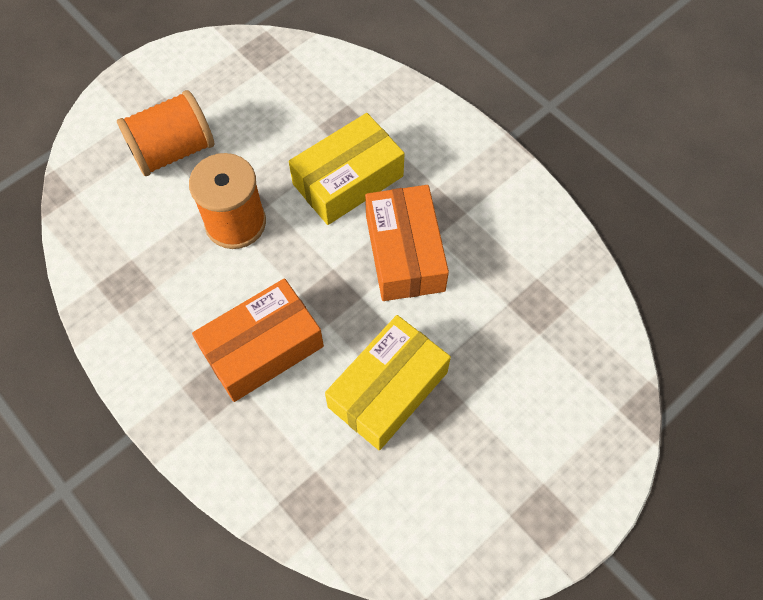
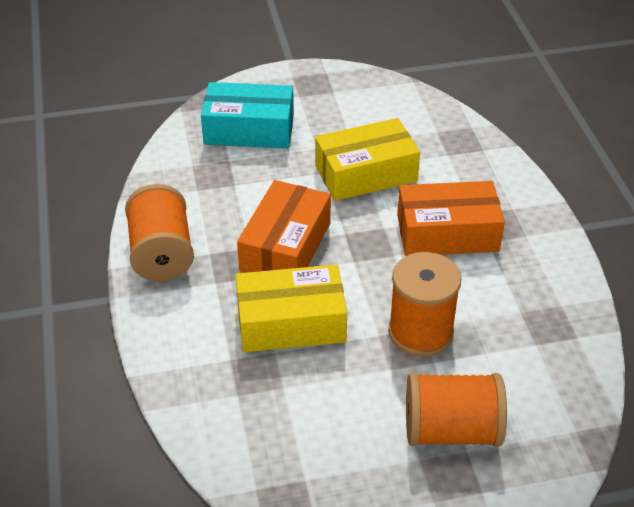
camera: 150 degrees left, 20 degrees down
(505, 191) = (162, 253): none -> orange spool
(554, 390) = (249, 129): none -> turquoise box

